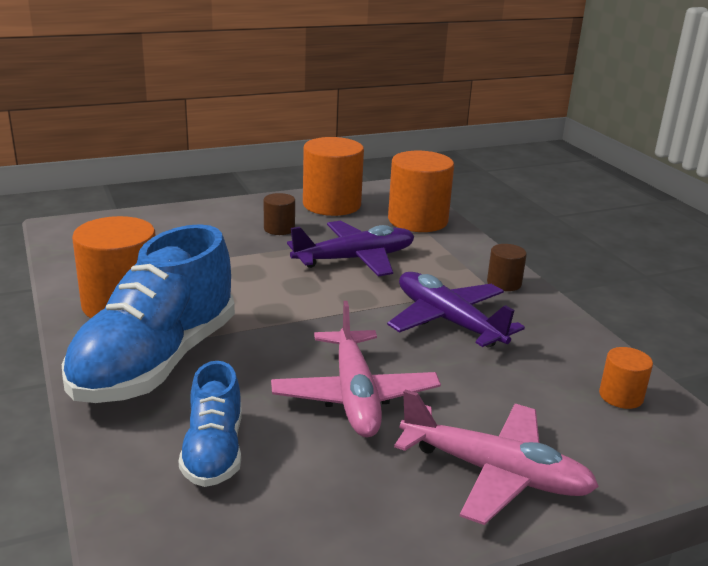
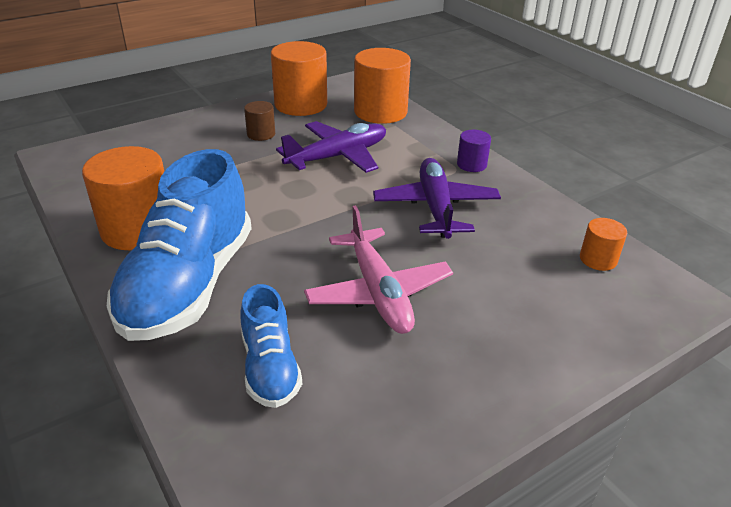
camera: 10 degrees left, 10 degrees up
(448, 321) = (435, 207): purple plane -> purple plane turned 45 degrees clockwise
(495, 473) = (519, 348): pink plane -> none
(504, 283) = (471, 164): brown cylinder -> purple cylinder

